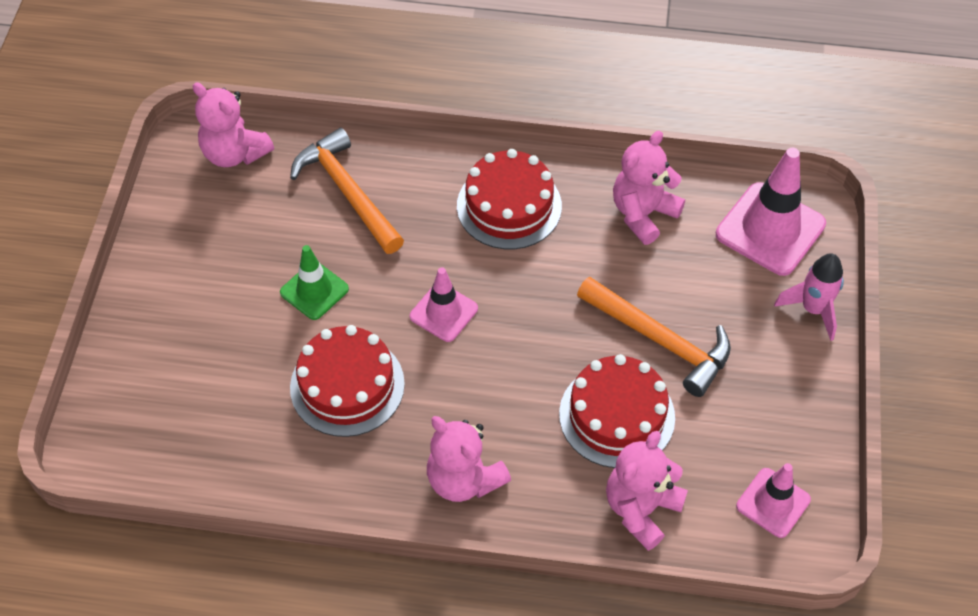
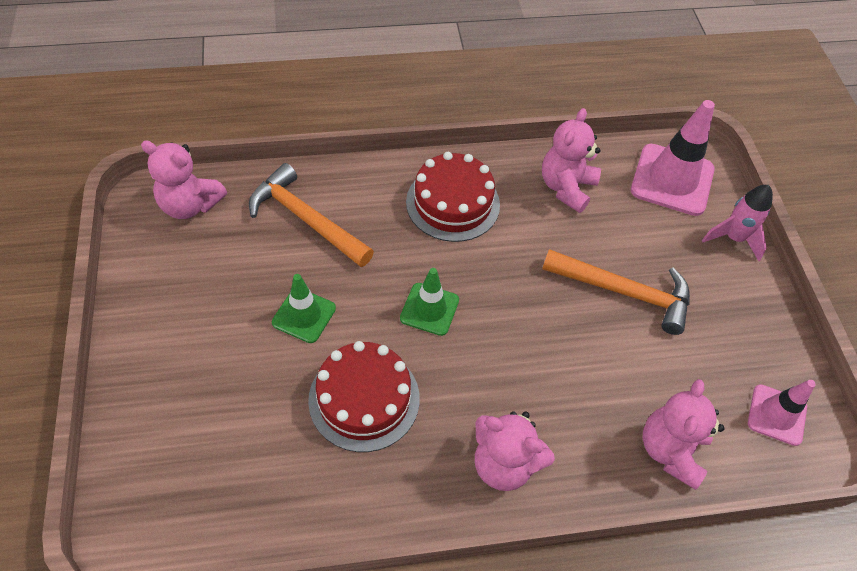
camera: 20 degrees left, 0 degrees up
(443, 312) = (429, 309): pink traffic cone -> green traffic cone
(617, 415) = (615, 368): red cake -> none

